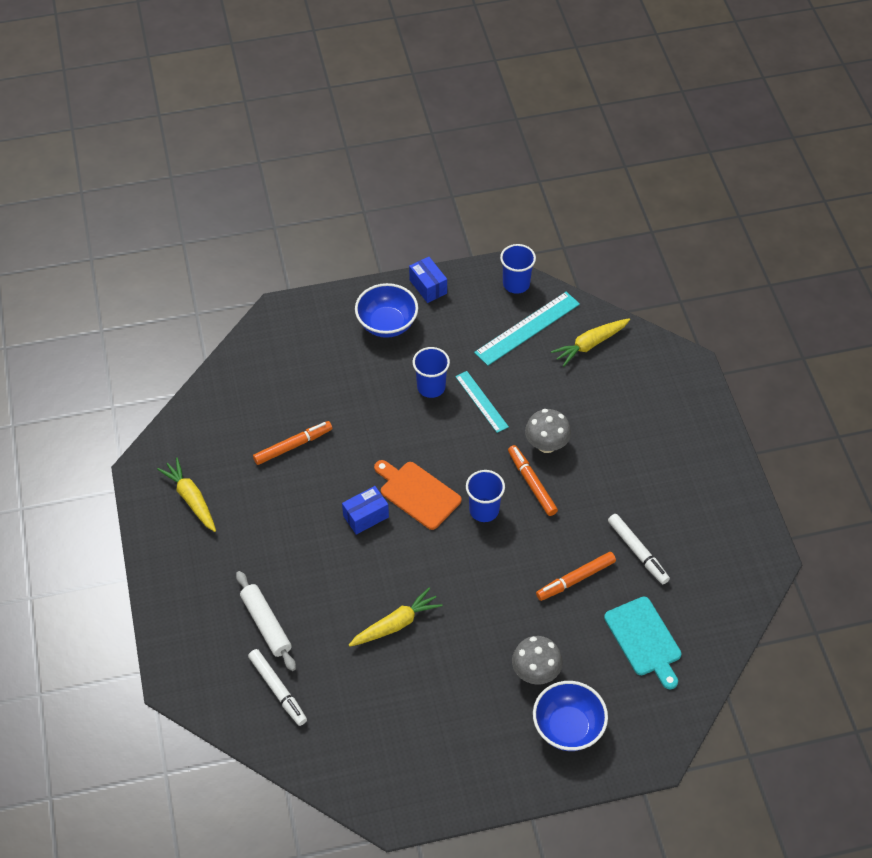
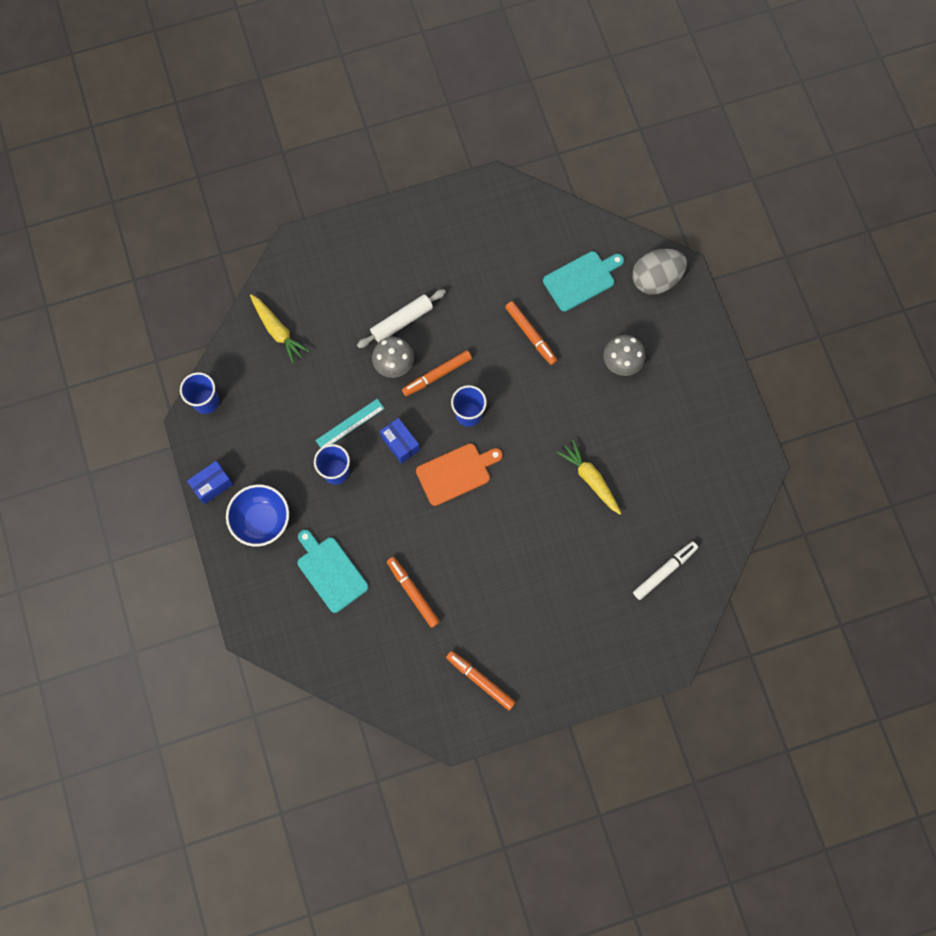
camera: 95 degrees left, 20 degrees up
(191, 499) = (480, 680): yellow carrot -> orange marker
(266, 624) = (603, 590): white rolling pin -> white rolling pin (402, 321)
(326, 377) = (330, 571): none -> turquoise cutting board
(366, 516) = (485, 516): blue box -> blue box (400, 443)
(417, 493) = (456, 473): orange cutting board -> orange cutting board turned 150 degrees counterclockwise
(527, 328) = (261, 388): turquoise ruler -> none
(568, 727) = (667, 336): blue bowl -> none
(637, 551) = (498, 286): white marker -> none
(643, 723) = (655, 279): none -> grey egg

